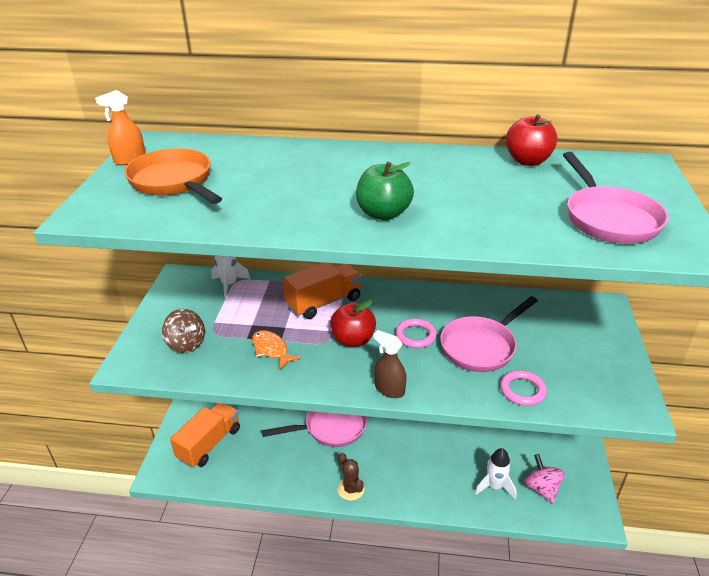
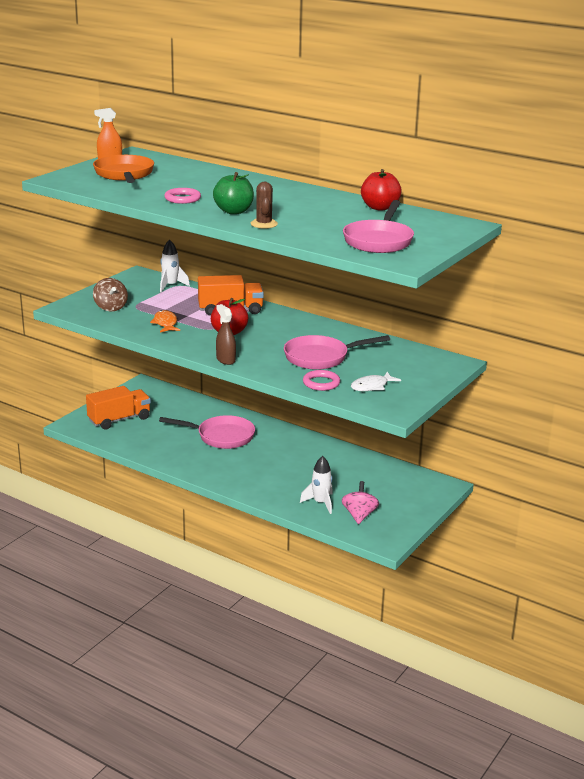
camera: 25 degrees right, 10 degrees down
(351, 489) = (204, 472): brown cactus -> brown cactus (264, 224)
(415, 336) = (278, 341): pink ring -> pink ring (182, 199)
(574, 375) = (371, 386): none -> white fish

